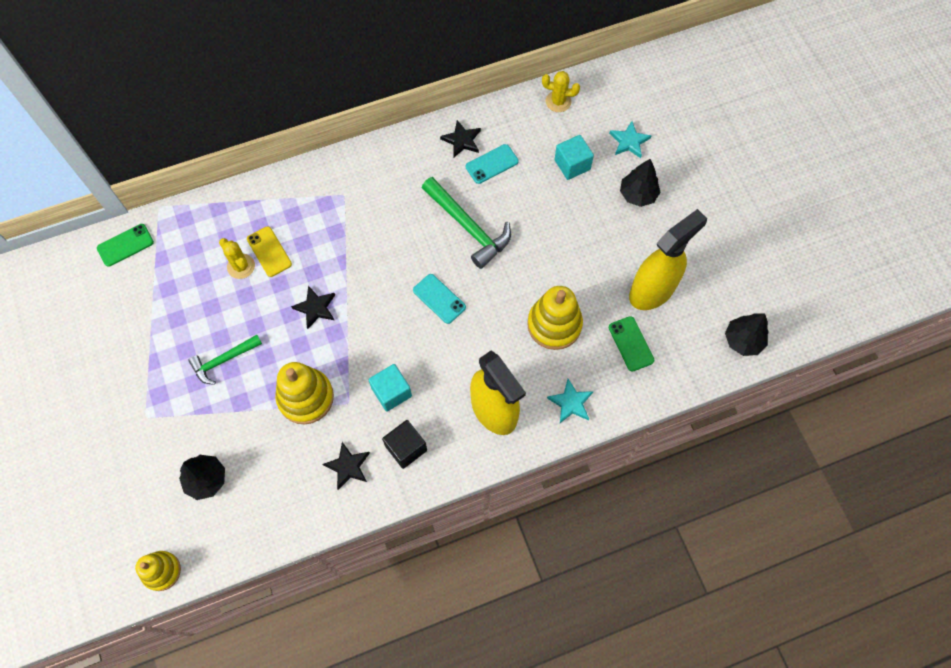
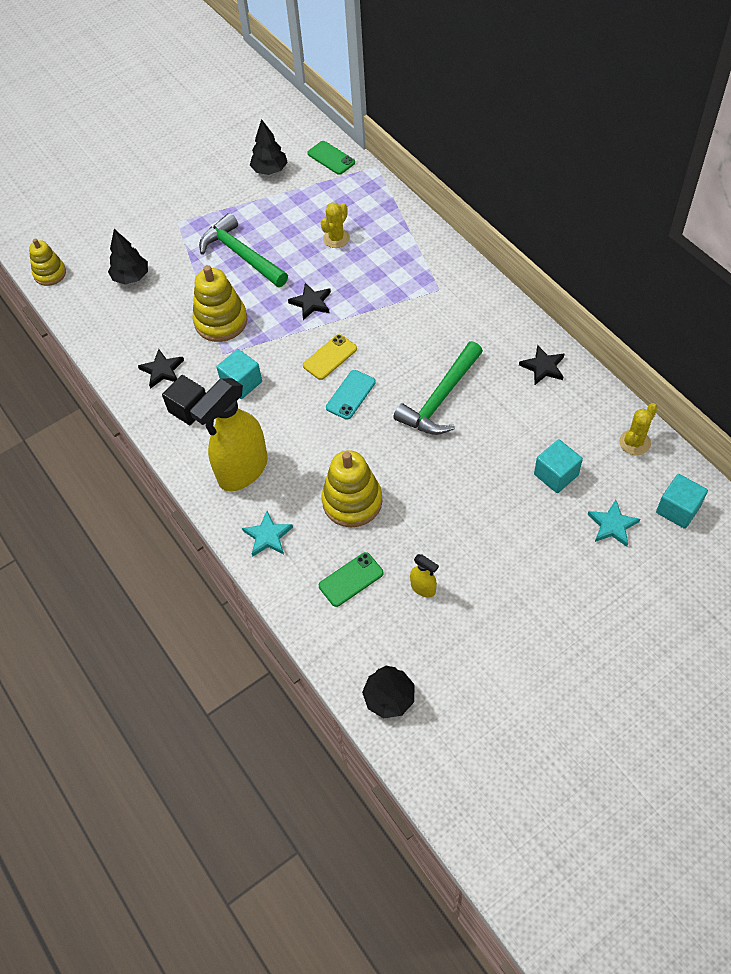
camera: 80 degrees right, 10 degrees down
(223, 361) = (241, 255): green hammer -> green hammer, size x1.60
(269, 251) = (358, 253): yellow phone -> yellow phone (330, 357)
(492, 164) = (525, 400): turquoise phone -> none
(558, 101) = (634, 442): yellow cactus -> yellow cactus turned 45 degrees clockwise
(626, 95) = (678, 509): none -> turquoise cube
(638, 194) = (543, 549): black tree -> black tree (270, 170)
(652, 290) = (423, 588): yellow spray bottle -> yellow spray bottle, size x0.43

